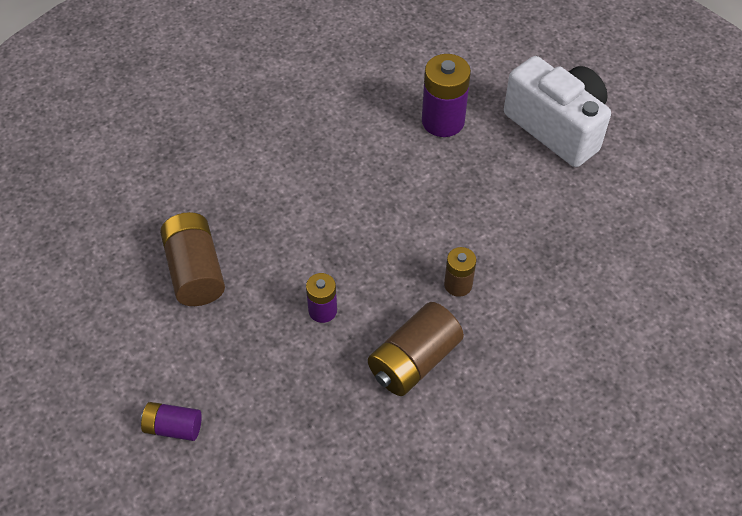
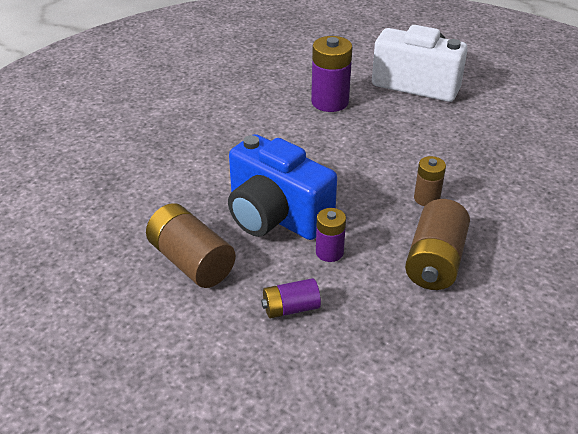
camera: 25 degrees left, 15 degrees down
(173, 427) = (255, 394): purple battery -> purple battery (291, 308)
(299, 249) = (276, 216): none -> blue camera

